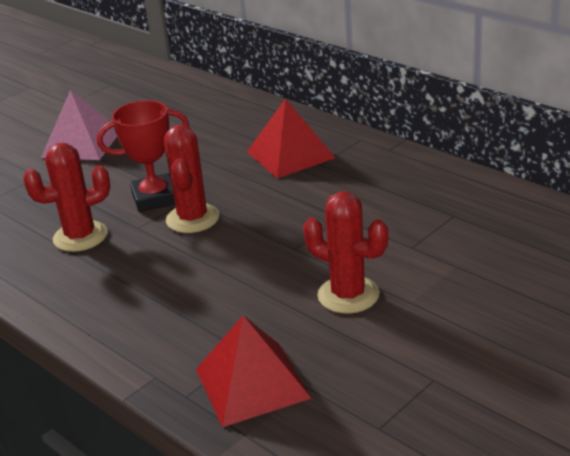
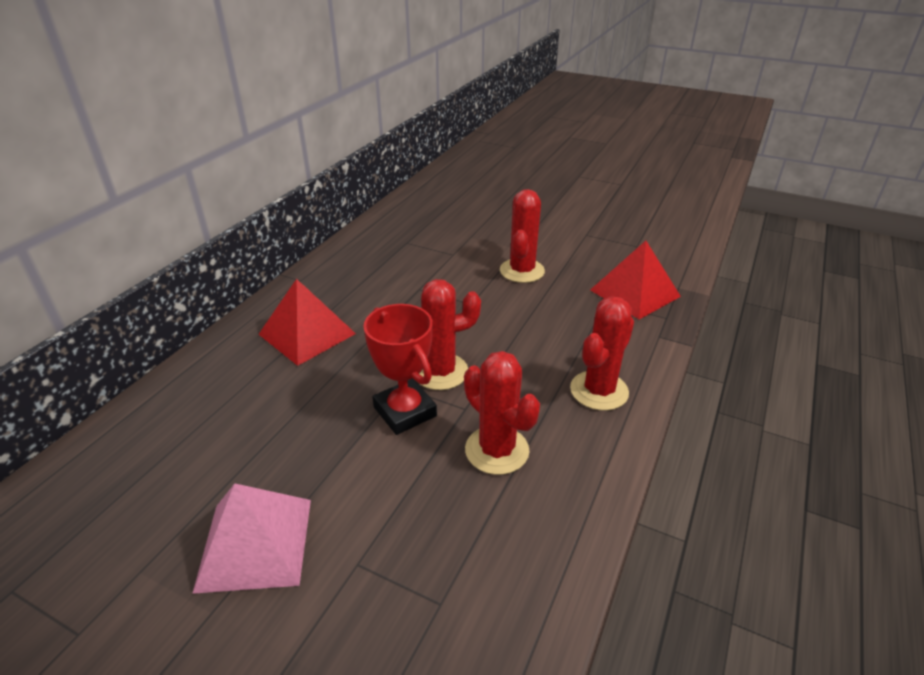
camera: 110 degrees left, 5 degrees up
(103, 306) = (599, 391): none -> red cactus

